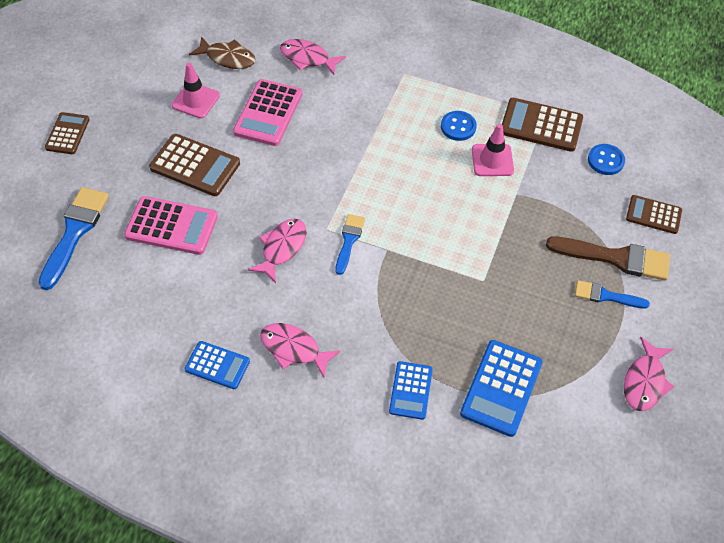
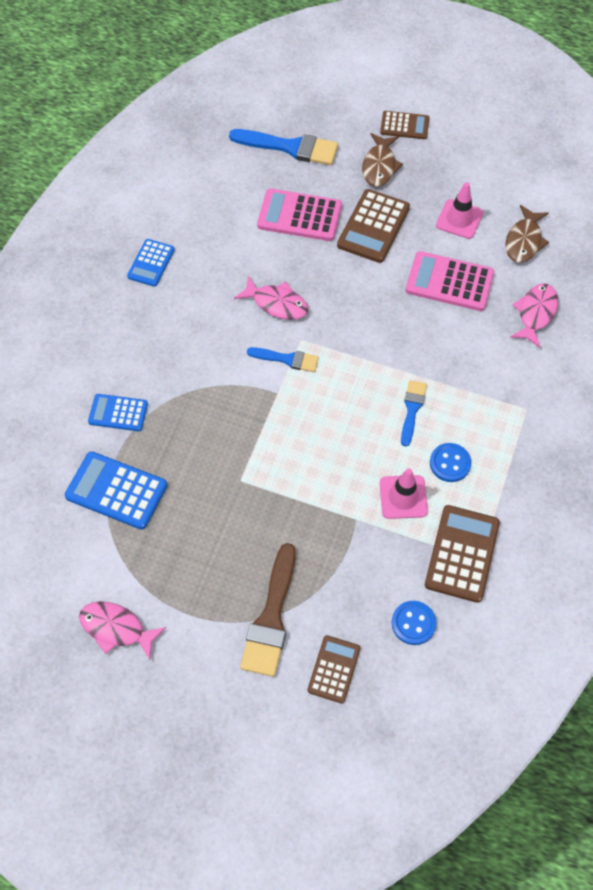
camera: 90 degrees right, 5 degrees up
(117, 157) = (379, 166): none -> brown fish
(171, 226) = (299, 216): pink calculator -> pink calculator turned 90 degrees clockwise
(294, 349) = (165, 319): pink fish -> none
(606, 296) = (221, 601): blue brush -> blue brush (412, 409)

